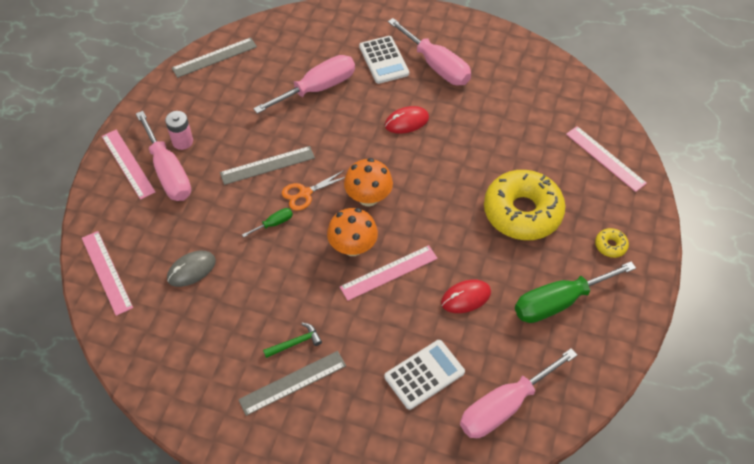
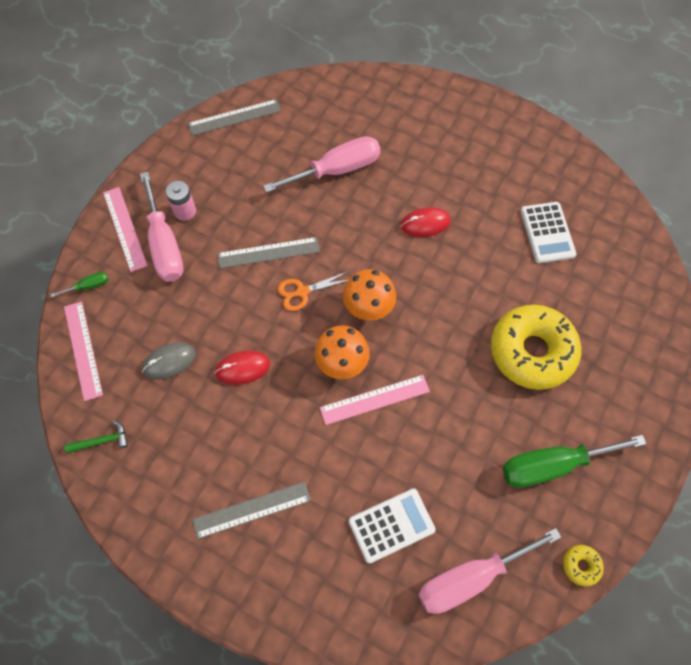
camera: 10 degrees right, 10 degrees up
(274, 223) = (263, 322): green screwdriver -> green screwdriver (88, 286)
(295, 343) = (262, 464): green hammer -> green hammer (102, 441)
(384, 60) = (413, 146): white calculator -> white calculator (547, 233)
(436, 66) = (470, 161): pink screwdriver -> none
(465, 297) = (452, 443): red mouse -> red mouse (242, 368)
(605, 158) = (636, 301): pink ruler -> none
(610, 245) = (622, 408): yellow donut -> yellow donut (581, 566)

